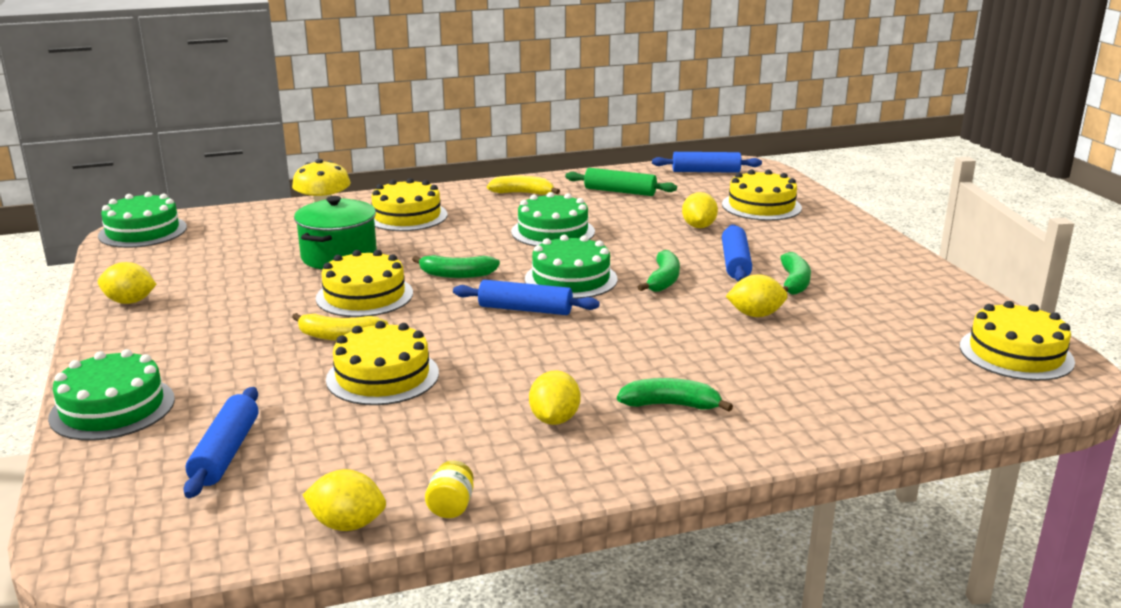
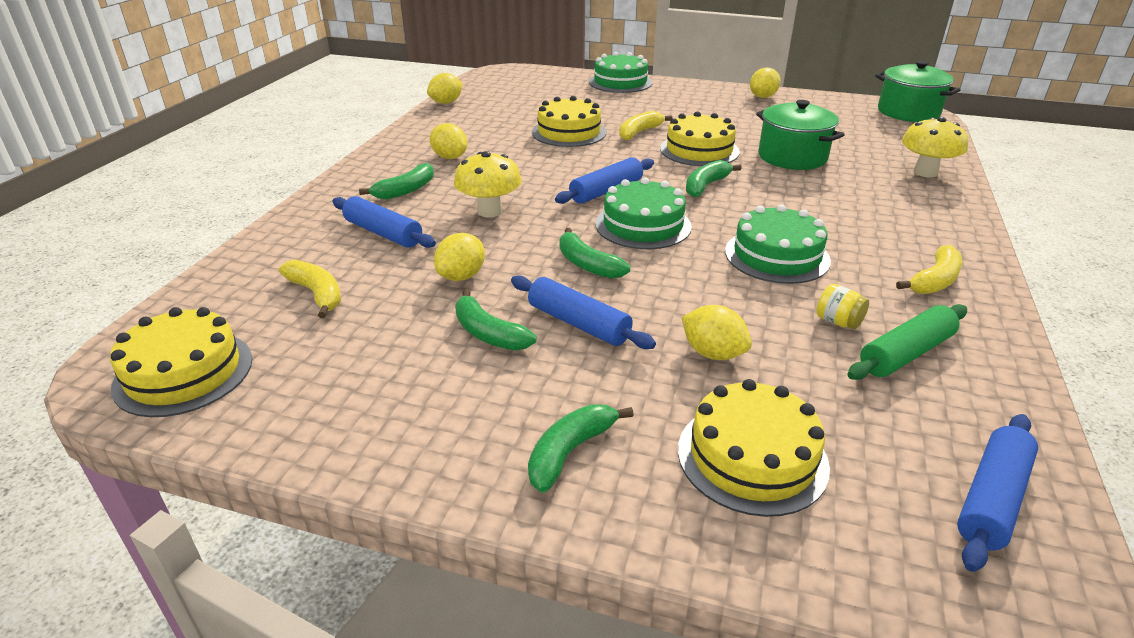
camera: 125 degrees right, 10 degrees up
(143, 231) = (908, 112): green cake -> green pot
(225, 453) = (542, 94): blue rolling pin -> blue rolling pin (383, 233)
(407, 216) = (884, 201): yellow cake -> none
(451, 506) = (422, 120): yellow jar -> yellow jar (838, 322)
(643, 344) = (489, 211): none -> yellow mushroom
(832, 236) = (570, 452): none -> green banana
(875, 356) = (317, 294): none -> yellow banana

